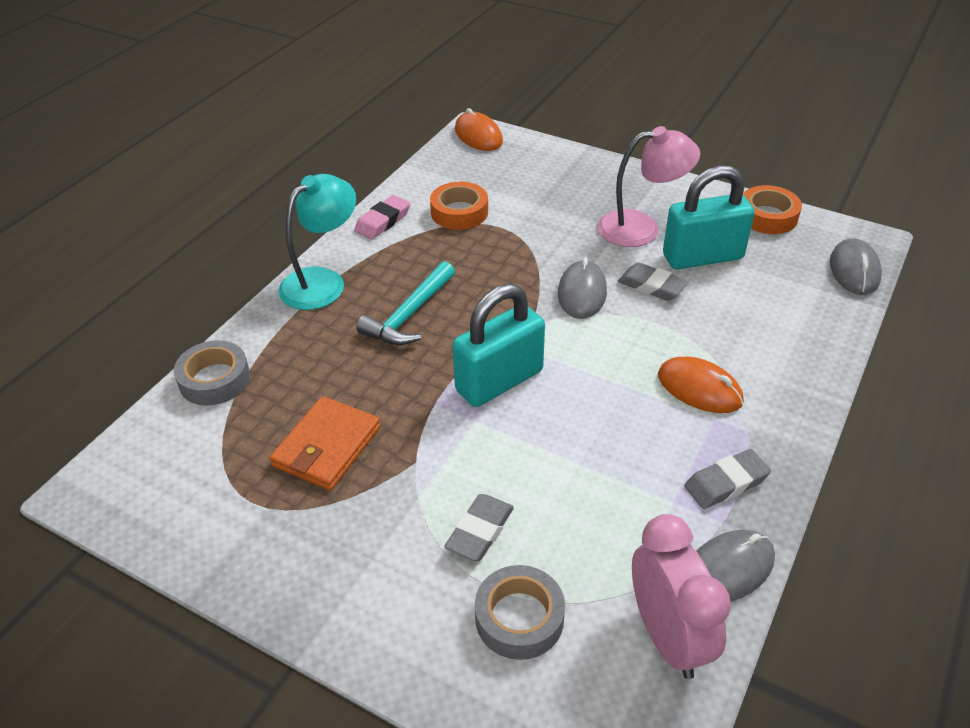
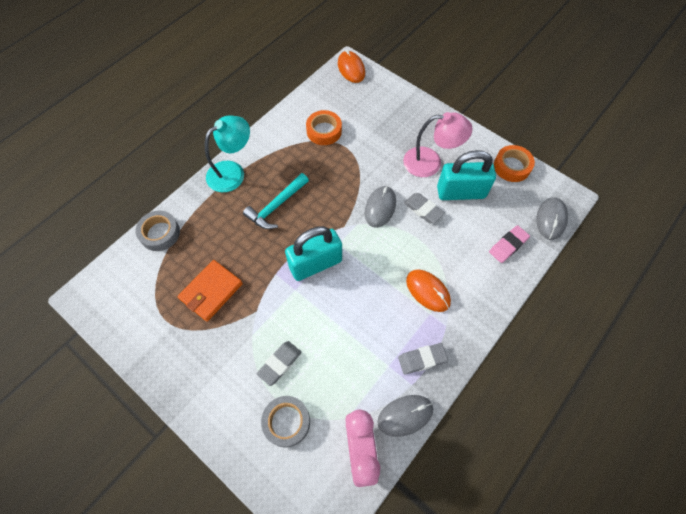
camera: 10 degrees right, 20 degrees up
(383, 221) = (277, 131): pink eraser -> pink eraser (508, 245)

